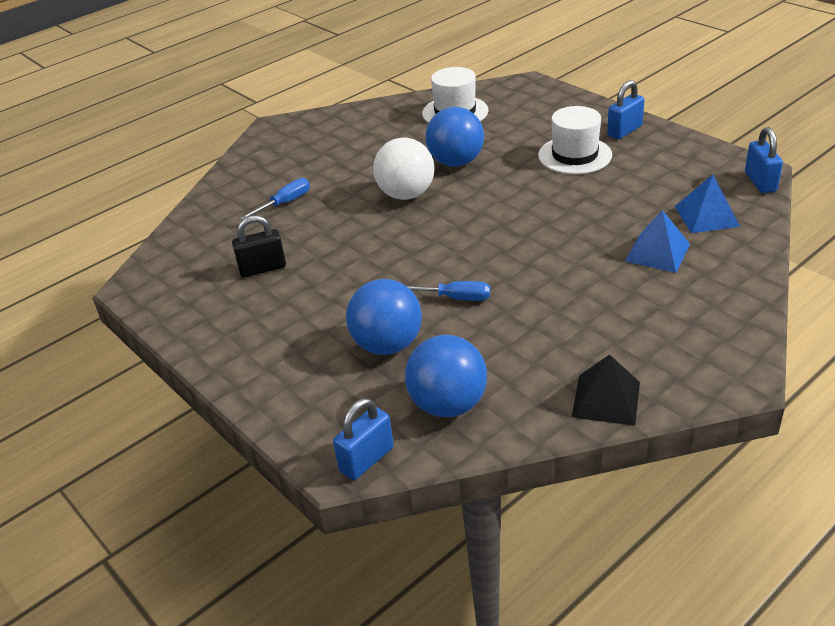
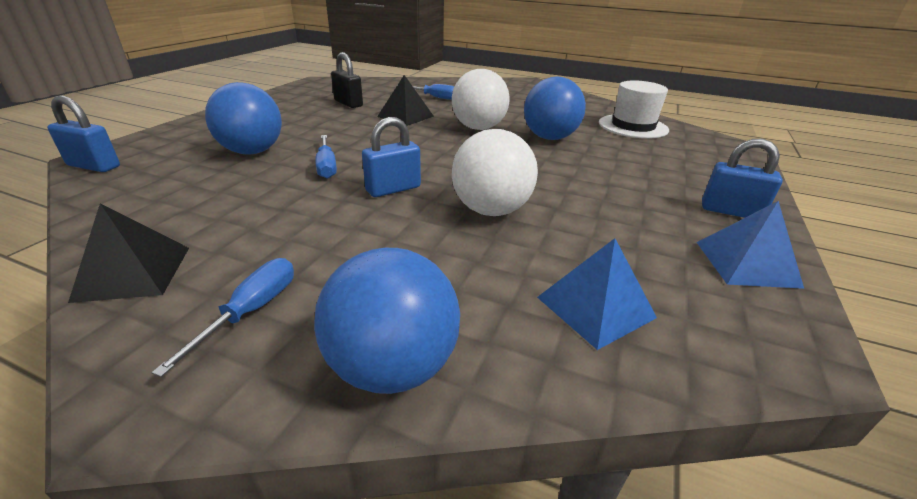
camera: 60 degrees right, 5 degrees down
(340, 233) = (405, 116): none -> black pyramid
(448, 405) = (157, 186): blue ball -> blue ball (392, 366)
(574, 155) = (632, 188): white hat -> none
(581, 225) = (491, 210): none -> white ball
(657, 252) = (467, 272): blue pyramid -> blue pyramid (746, 263)
(670, 342) = (251, 311): none -> blue screwdriver
(760, 182) = (765, 361): blue padlock -> blue padlock (393, 189)

